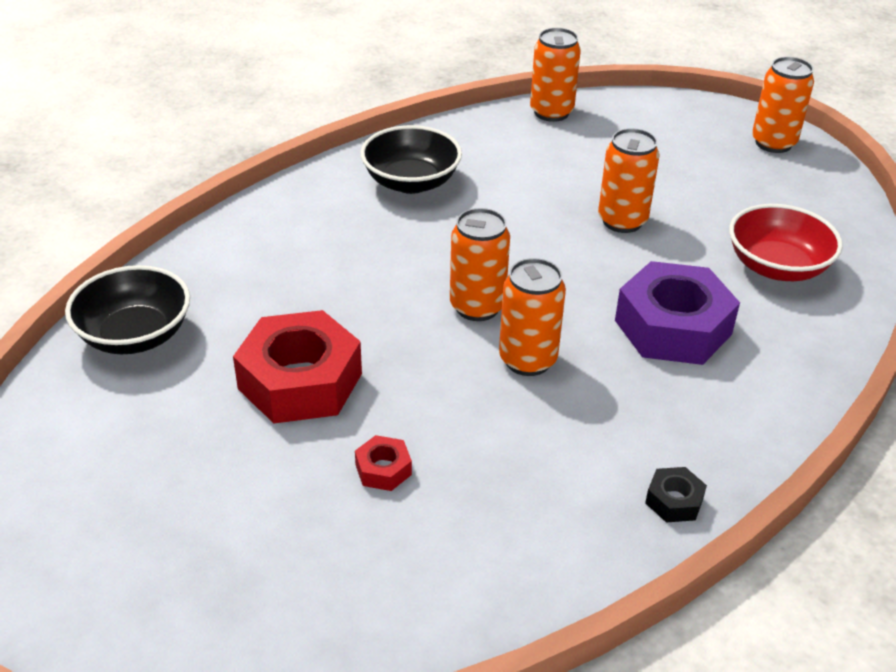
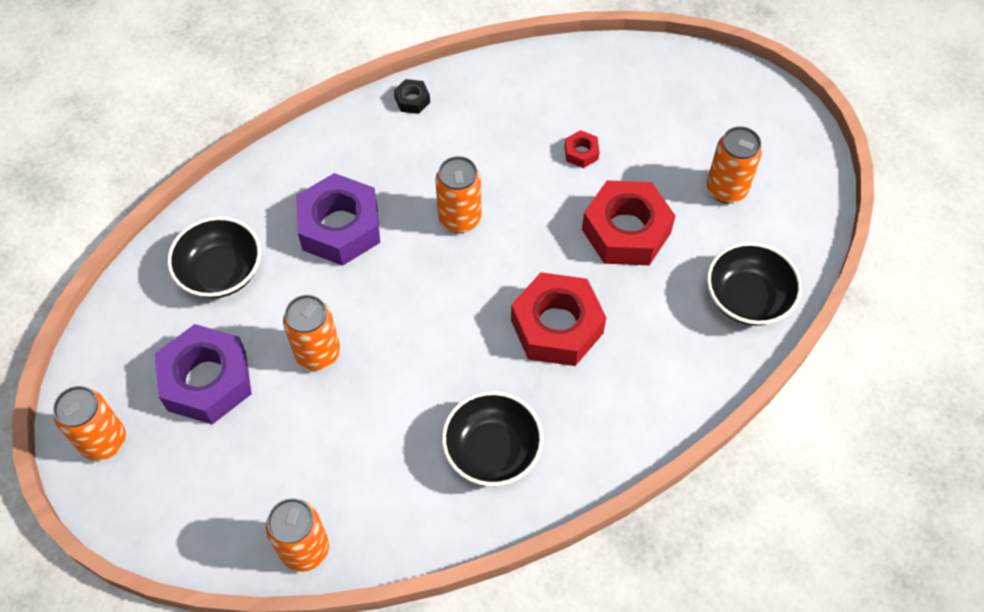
camera: 165 degrees left, 20 degrees up
(370, 277) = (557, 326): none -> red nut
(477, 307) = (479, 276): orange can -> orange can (726, 189)
(716, 188) = (207, 381): none -> purple nut
(777, 267) = (221, 272): red bowl -> black bowl

